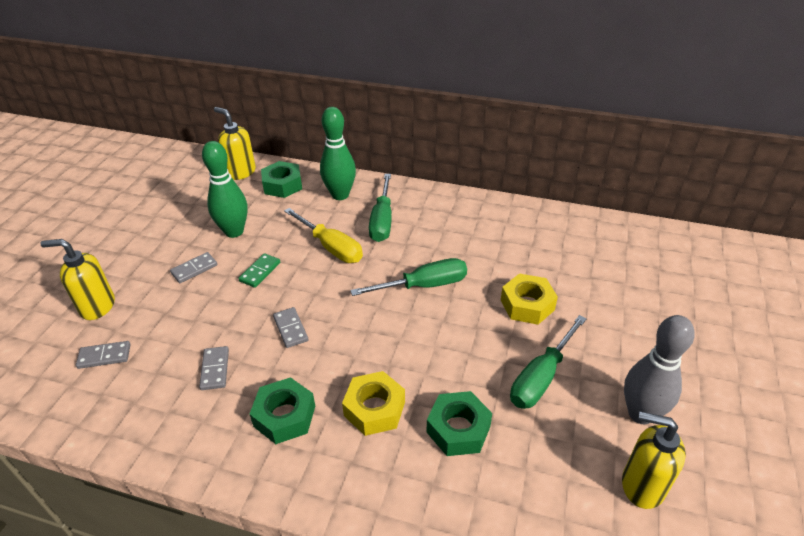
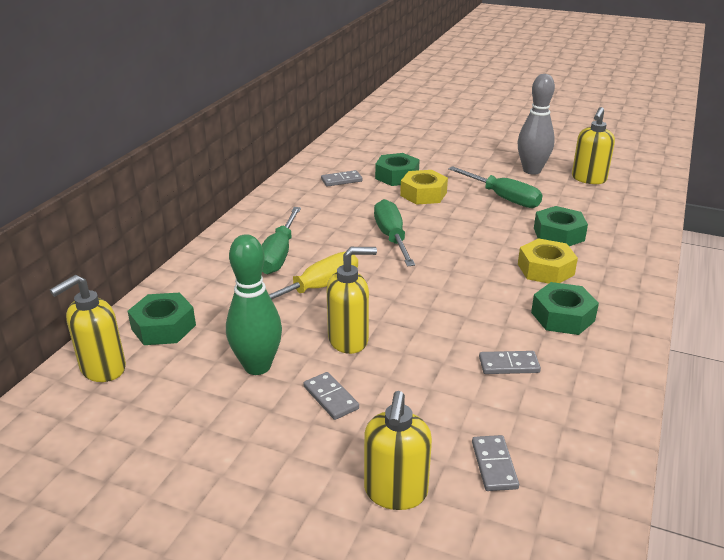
camera: 85 degrees left, 10 degrees down
(260, 272) = (349, 340): green domino -> yellow soap dispenser
(290, 329) = (448, 315): grey domino -> grey domino (341, 180)
(340, 195) = (212, 281): green bowling pin -> none
(382, 221) = (279, 255): green screwdriver -> green screwdriver turned 90 degrees clockwise
(565, 281) = (397, 176): none -> green nut

